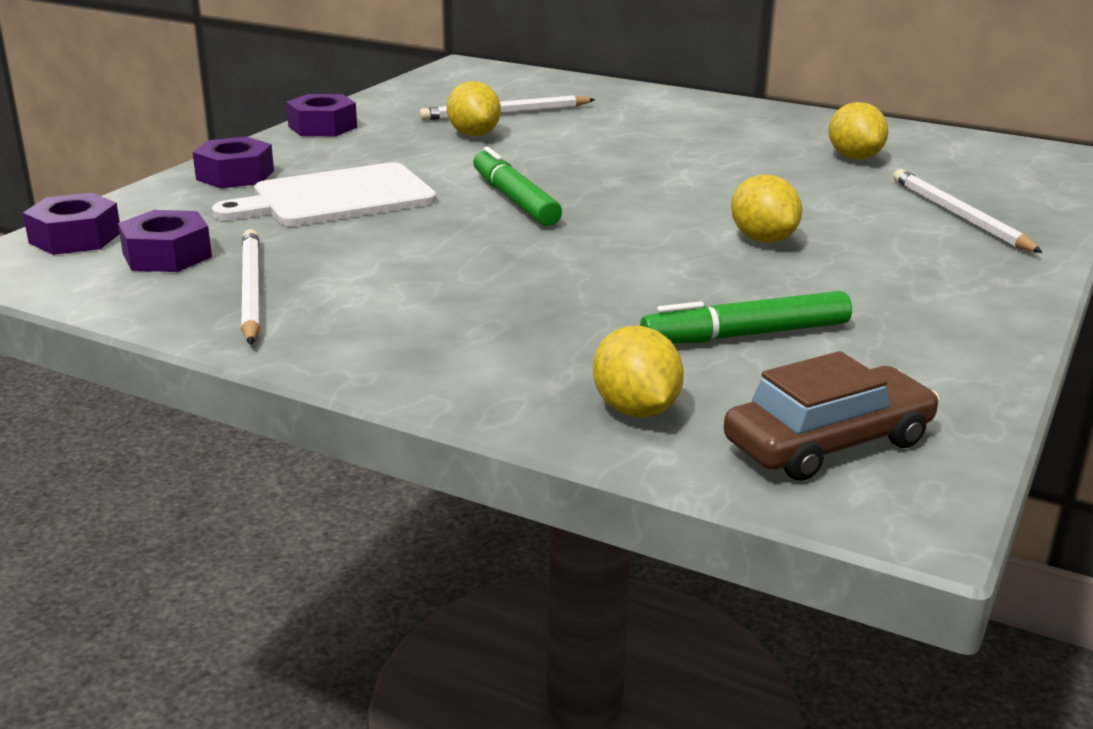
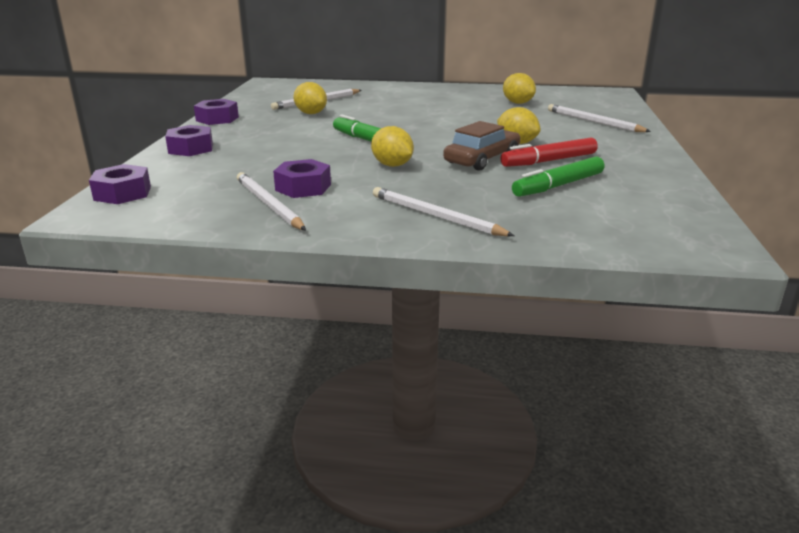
camera: 20 degrees left, 0 degrees up
(167, 255) = (195, 194): purple nut -> purple nut (303, 187)
(336, 197) = (266, 152): white cutting board -> none
(477, 355) = (435, 216): none -> white pencil
(635, 410) = (545, 227): yellow lemon -> yellow lemon (392, 165)
(783, 284) = (549, 161): none -> red marker
(828, 443) = (651, 226): brown car -> brown car (482, 159)

